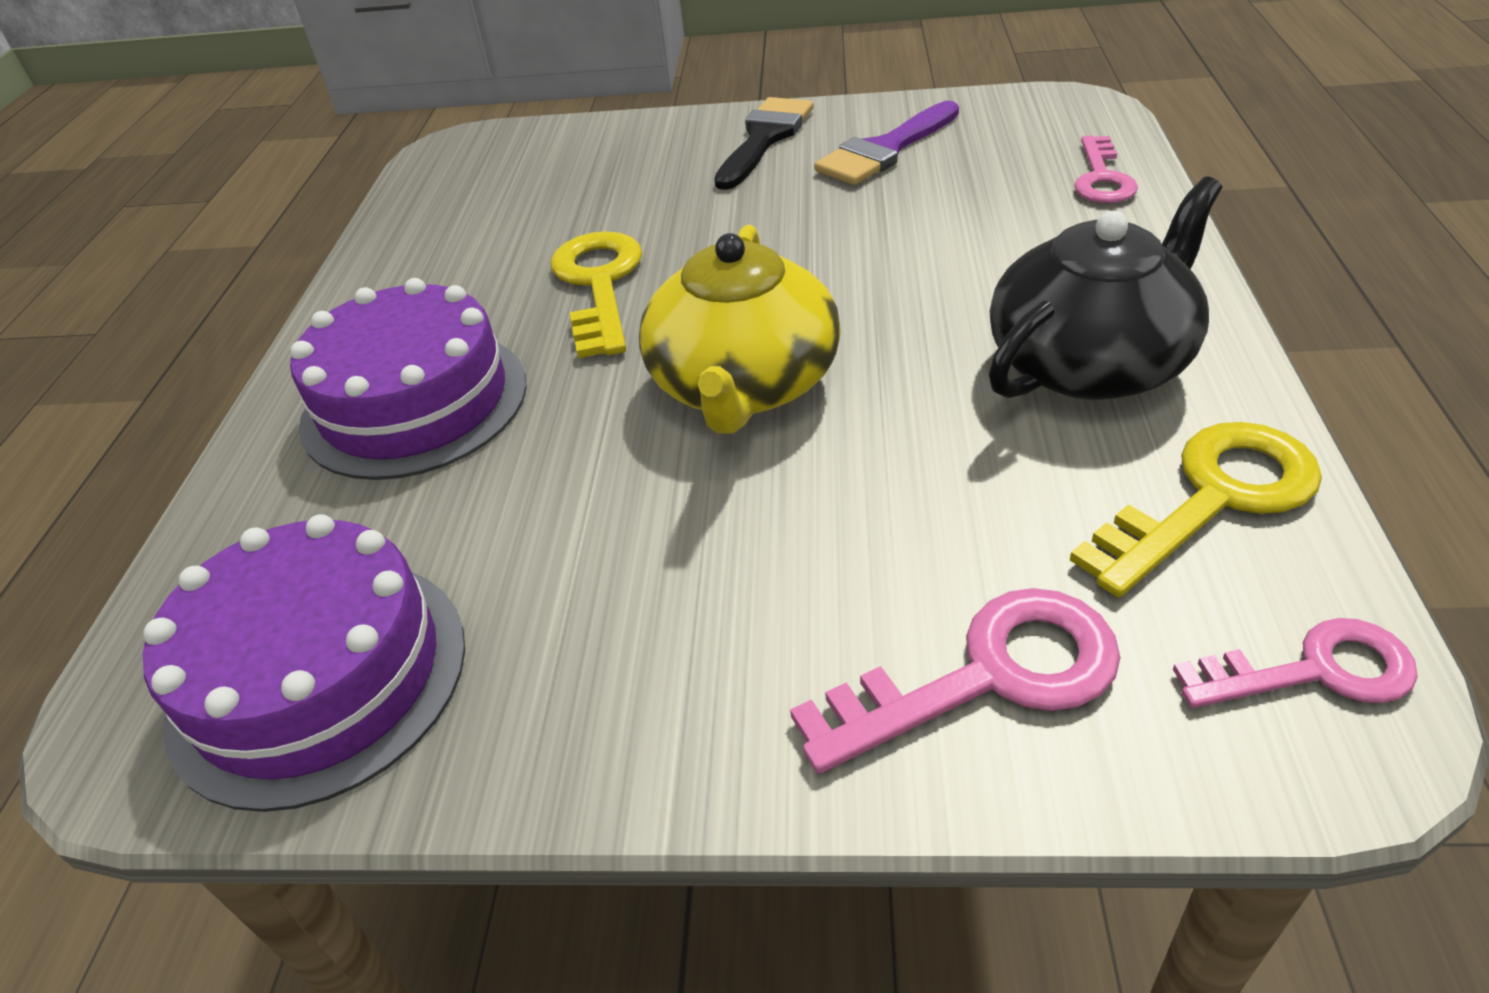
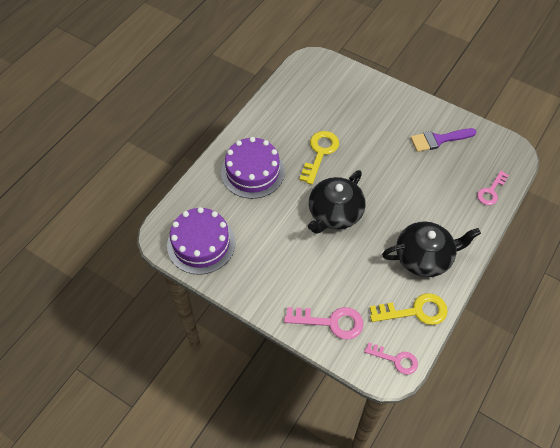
camera: 25 degrees right, 15 degrees up
(744, 384) = (334, 213): yellow teapot -> black teapot
(765, 138) = (407, 112): black brush -> none

